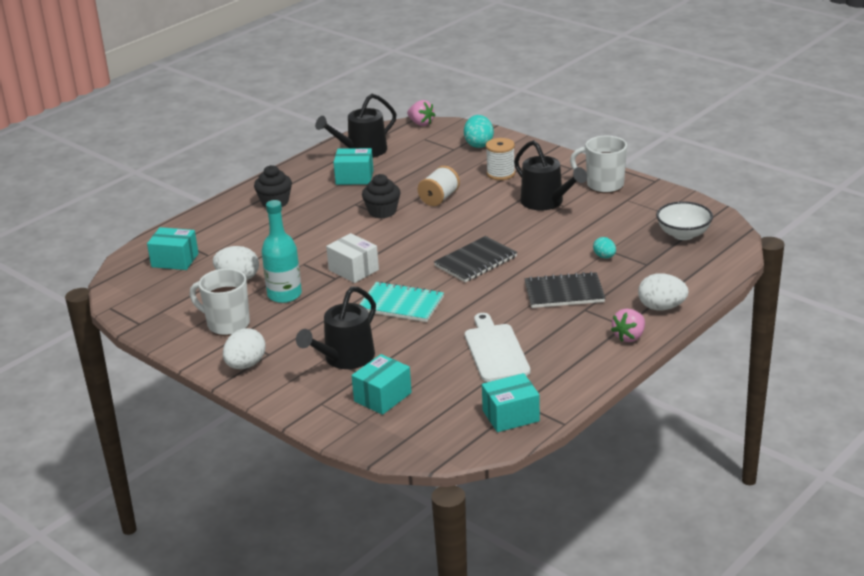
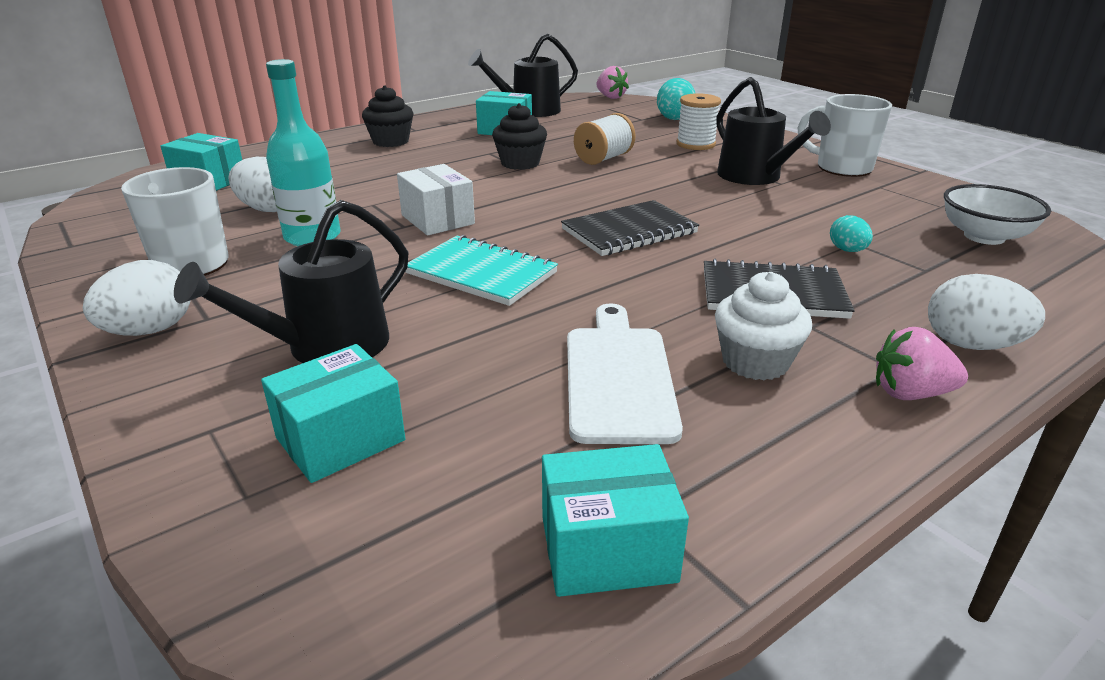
camera: 10 degrees right, 0 degrees up
(558, 333) = (755, 362): none -> white cupcake
(629, 337) = (910, 393): pink strawberry -> pink strawberry turned 45 degrees clockwise

